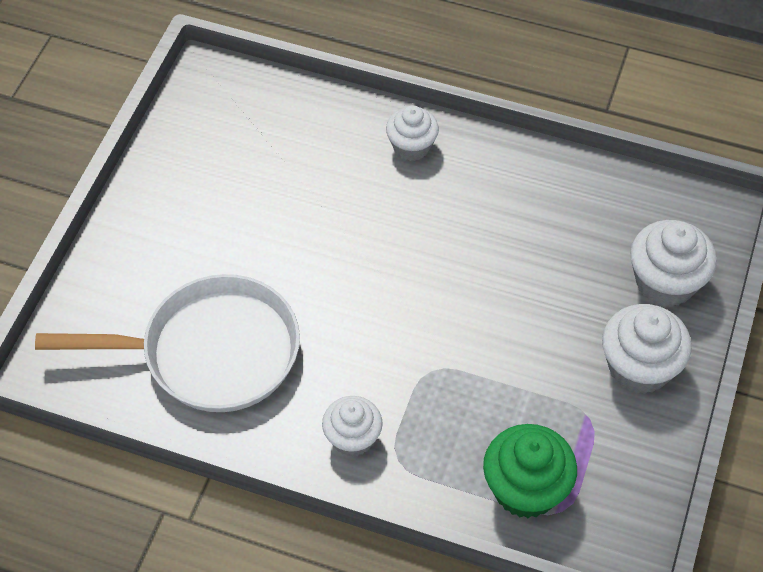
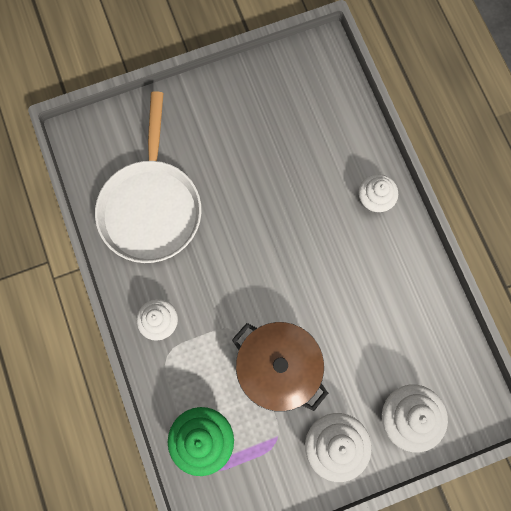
camera: 50 degrees right, 20 degrees up
(211, 352) = (151, 207): white pan -> white pan turned 45 degrees clockwise
(511, 359) = (278, 368): none -> brown pot

